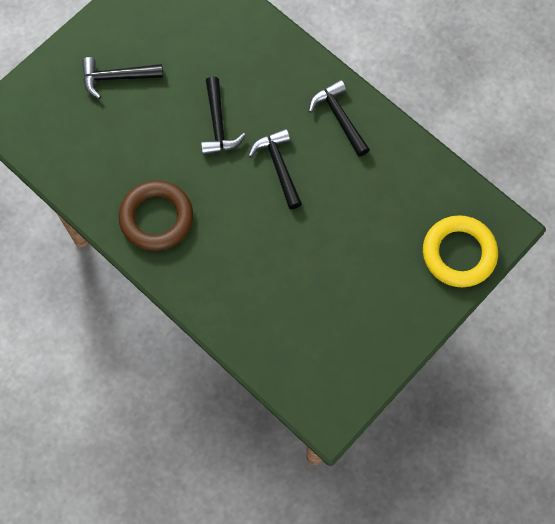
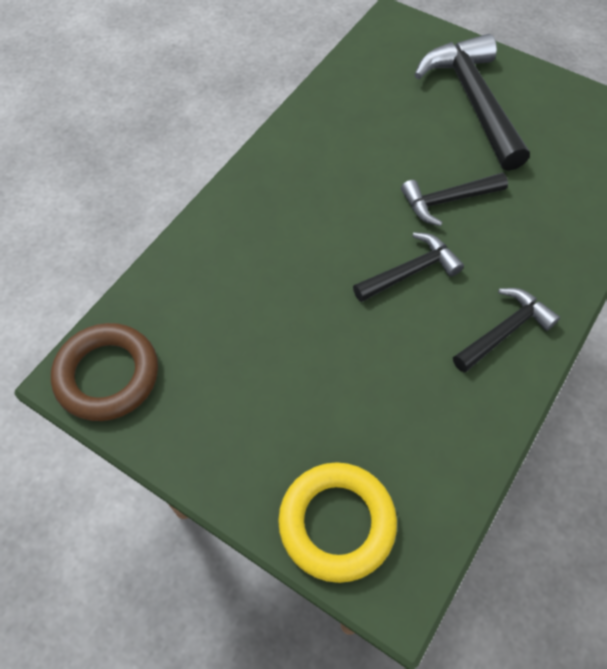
camera: 80 degrees right, 10 degrees down
(116, 78) = (472, 100): black hammer -> black hammer, size x1.75
(156, 218) = (310, 163): brown ring -> brown ring (107, 375)

